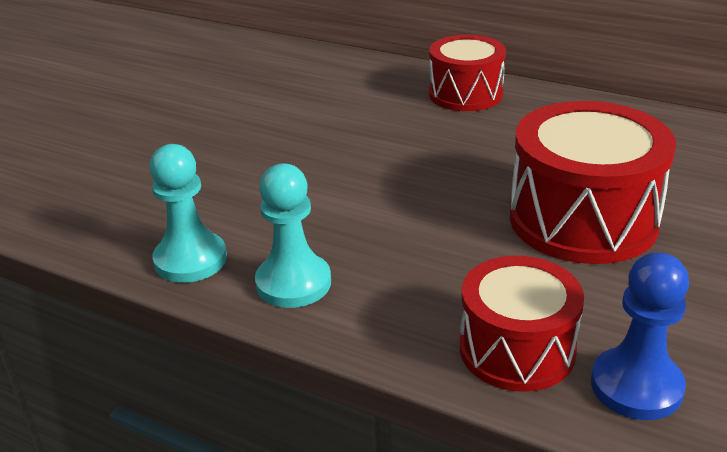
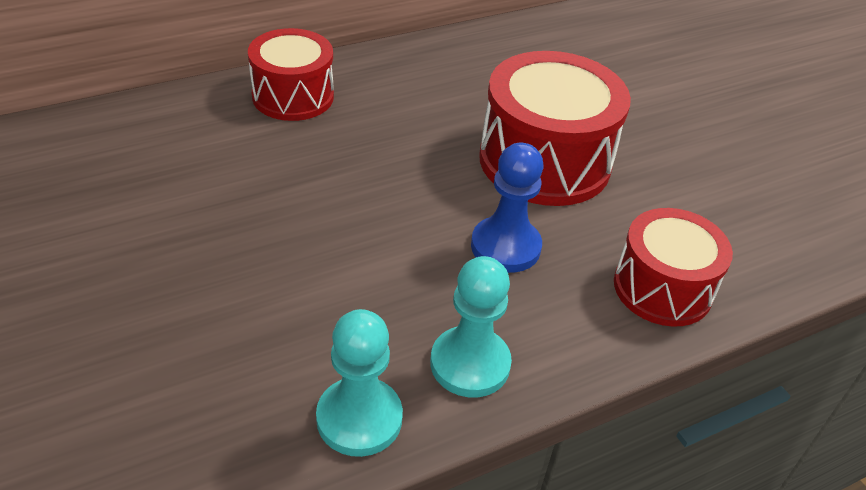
camera: 60 degrees left, 10 degrees up
(636, 386) = (739, 259): blue pawn -> blue pawn (505, 247)

